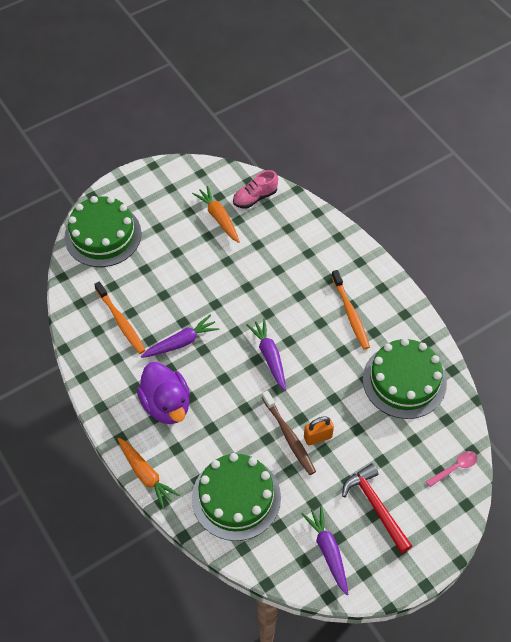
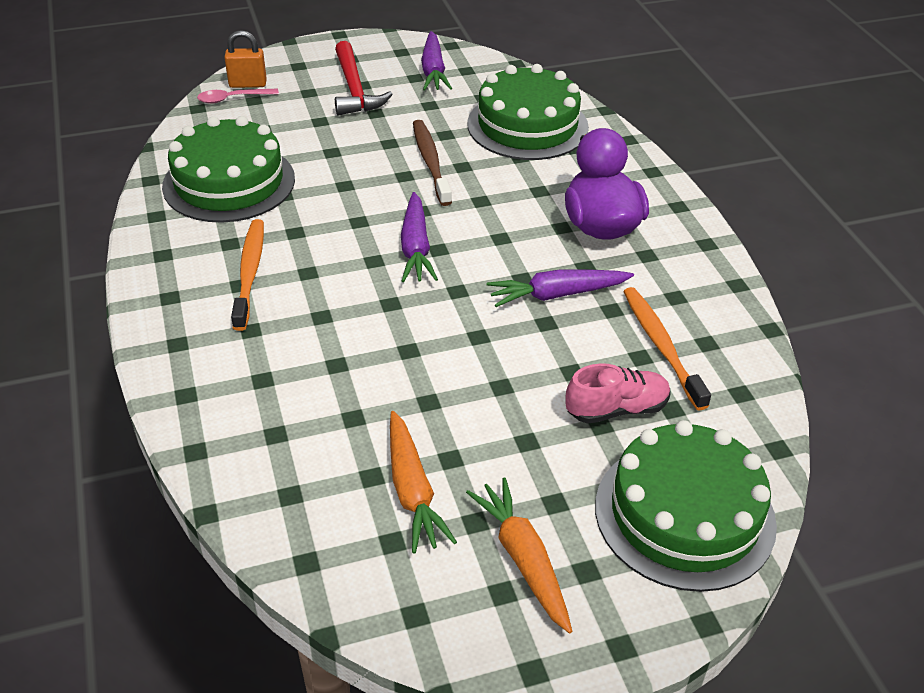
camera: 165 degrees left, 15 degrees down
(146, 475) = (645, 165): orange carrot -> orange carrot (523, 559)
(255, 197) = (311, 516): pink shoe -> pink shoe (617, 409)
(317, 437) = (391, 154): orange padlock -> orange padlock (248, 84)

